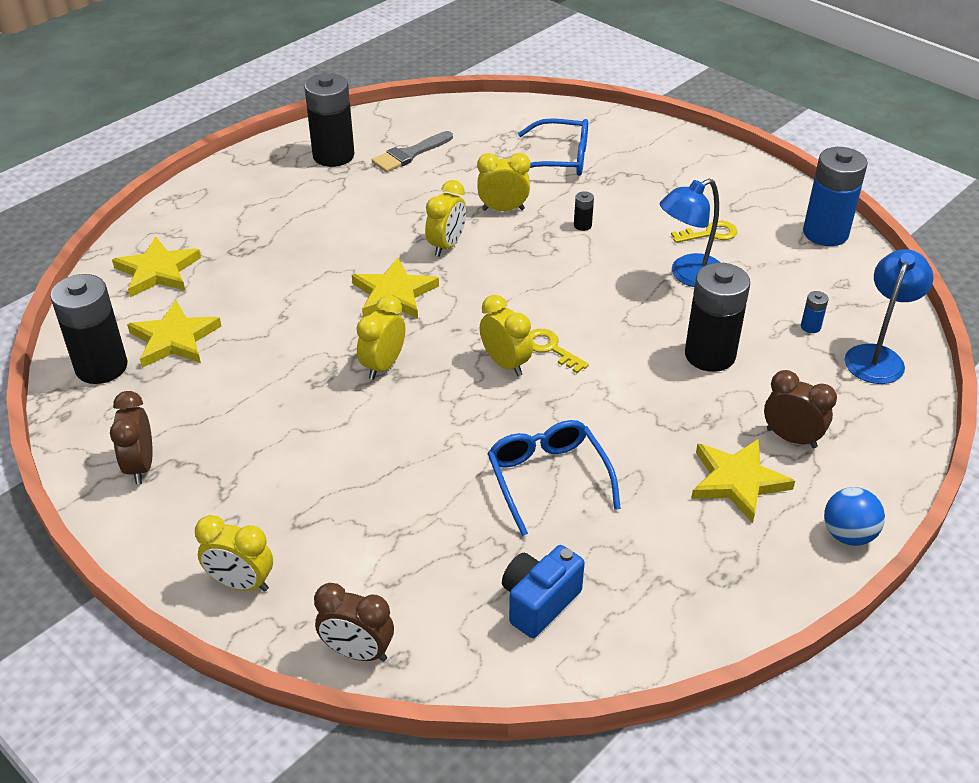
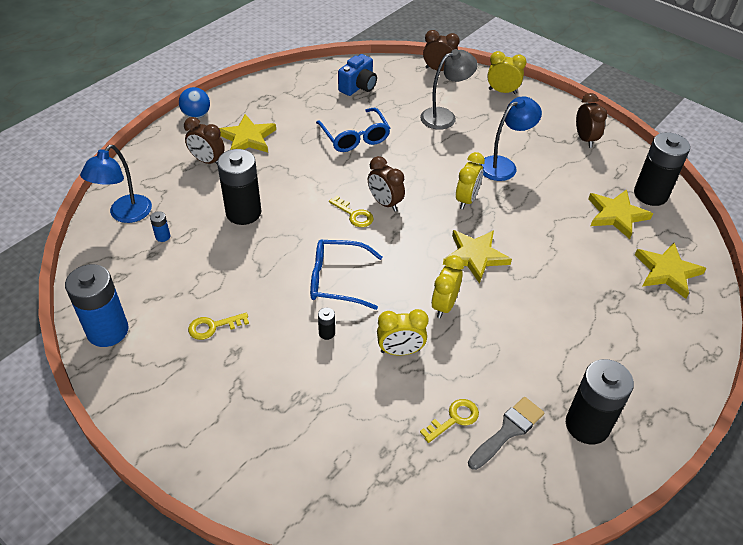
camera: 175 degrees right, 5 degrees up
(377, 521) = (444, 116): none -> grey lamp
(458, 162) = (454, 419): none -> yellow key
(505, 364) = (385, 203): yellow clock -> brown clock
(560, 159) = (347, 429): blue glasses -> blue glasses (337, 280)
(688, 275) = (243, 280): blue lamp -> blue lamp (504, 165)

